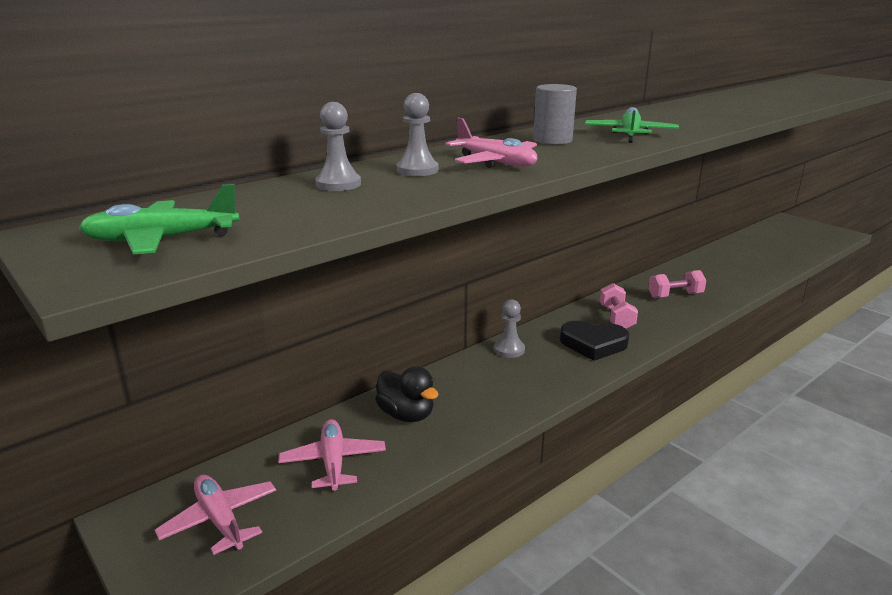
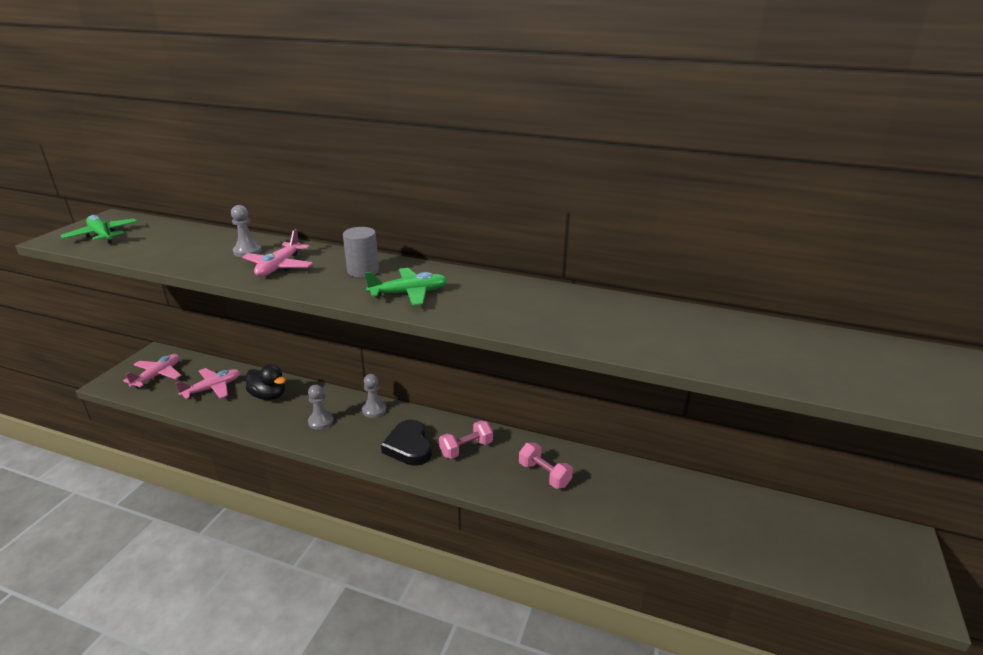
camera: 60 degrees right, 5 degrees up
(338, 184) = (207, 241): grey pawn -> grey pawn (320, 421)
(406, 415) = (268, 395): black duck -> black duck turned 75 degrees counterclockwise

